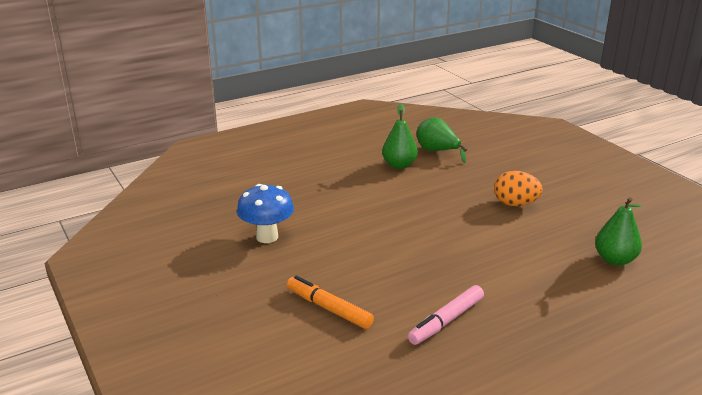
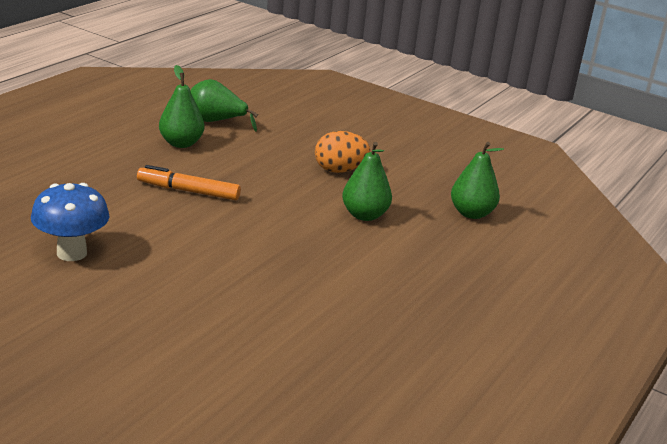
camera: 30 degrees left, 0 degrees up
(329, 309) = (208, 322): orange marker -> orange marker (189, 191)
(447, 321) = (346, 307): pink marker -> none
(513, 245) = (364, 215): none -> green pear

